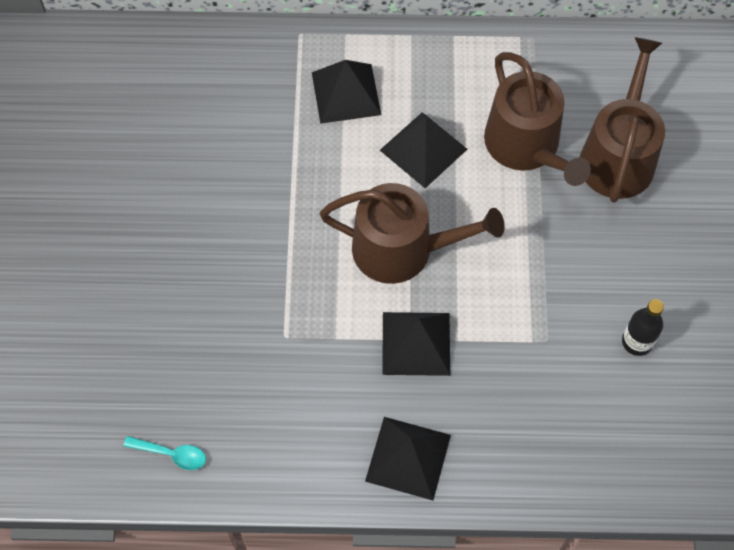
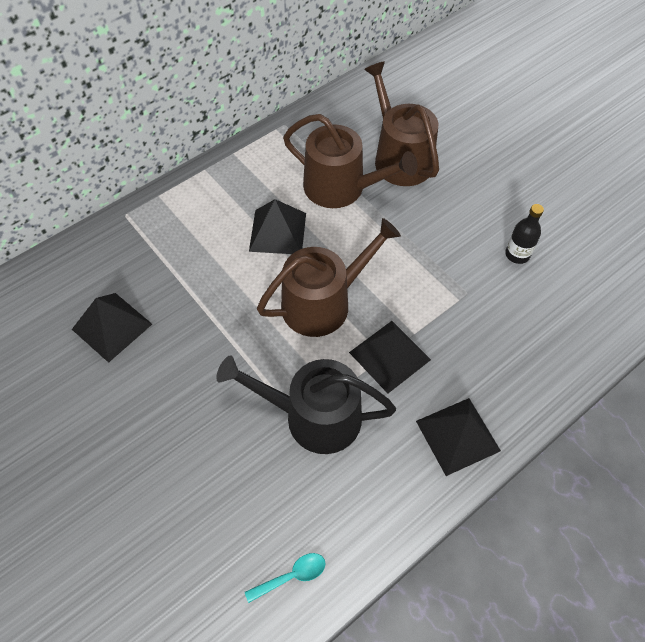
camera: 40 degrees left, 5 degrees down
(301, 344) = (313, 416): none -> black watering can
(346, 93) = (192, 231): black pyramid -> black pyramid (112, 326)

